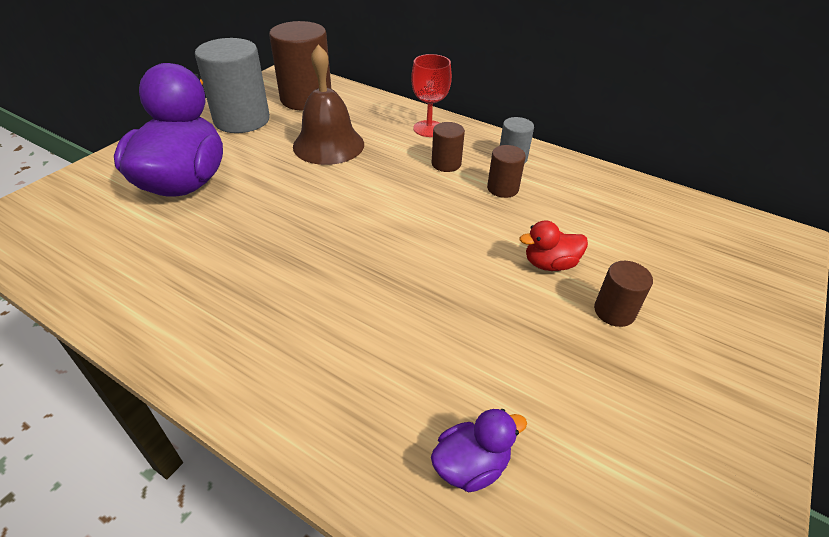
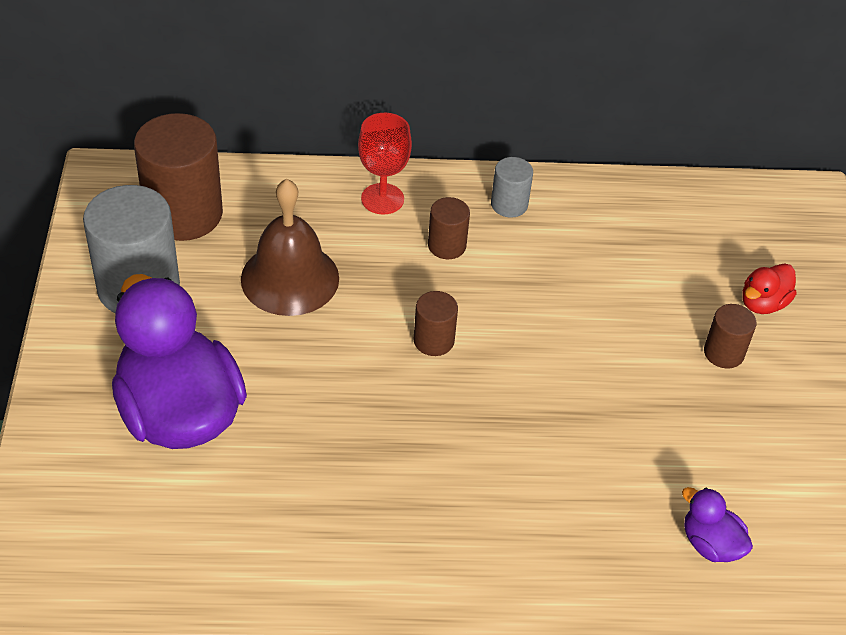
camera: 35 degrees left, 5 degrees up
(471, 465) = (710, 544): purple duck -> purple duck turned 75 degrees counterclockwise
(502, 188) = (531, 254): brown cylinder -> brown cylinder (433, 340)
(550, 264) = (640, 328): red duck -> red duck (763, 303)

